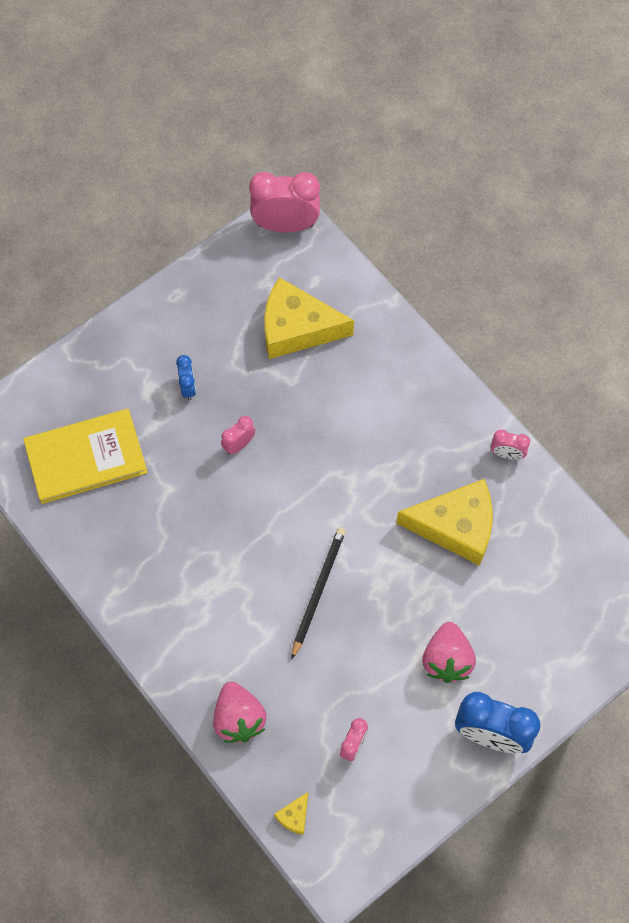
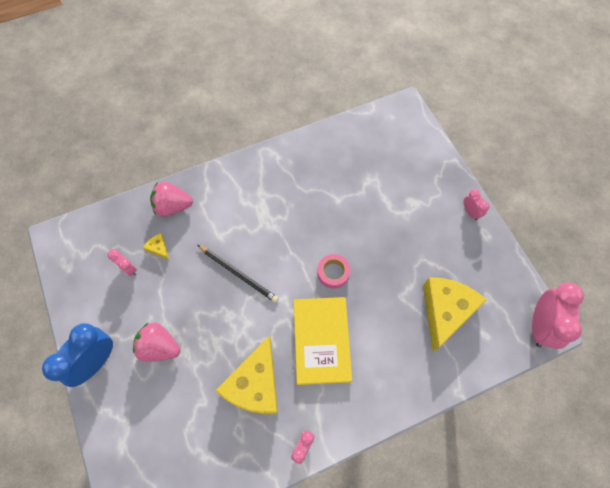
camera: 105 degrees right, 0 degrees up
(86, 458) = (372, 157): yellow book -> yellow book (321, 340)
(188, 387) = (410, 226): blue clock -> none
(239, 445) = (359, 249): pink clock -> pink clock (470, 212)
(282, 470) = (333, 273): none -> pink tape
(294, 816) = (101, 223): yellow cheese -> yellow cheese (158, 248)

